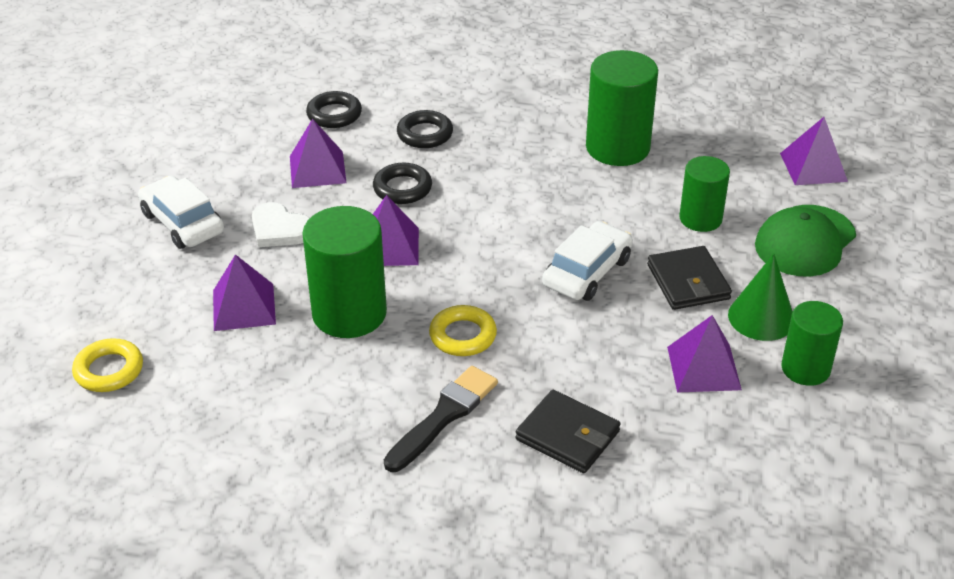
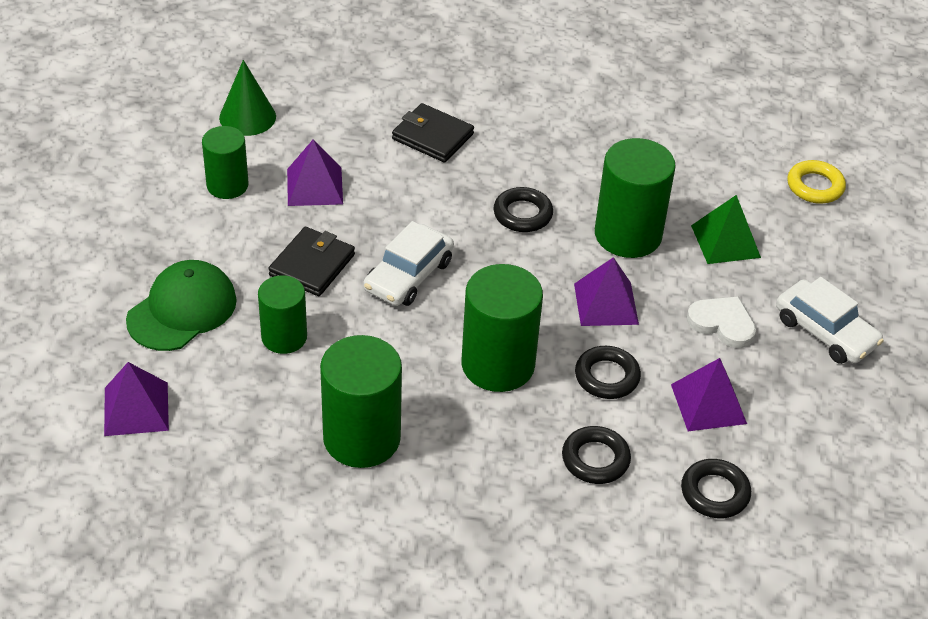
camera: 175 degrees right, 5 degrees up
(244, 307) = (725, 241): purple pyramid -> green pyramid
(444, 416) = (531, 150): black brush -> none
(463, 336) = (522, 214): yellow ring -> black ring
(500, 197) = (498, 365): none -> green cylinder
(688, 282) = (312, 265): black wallet -> black wallet turned 45 degrees clockwise
(761, 317) = (252, 230): green cone -> green cone (247, 117)

